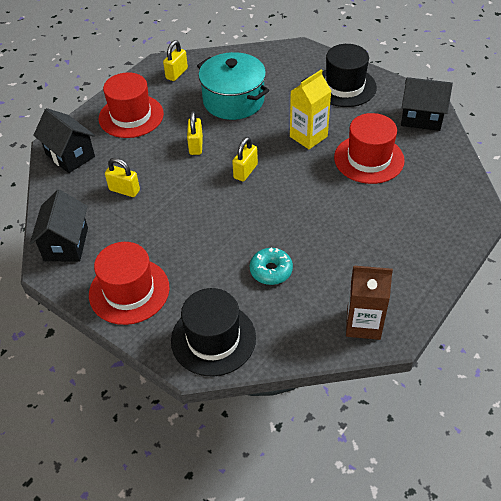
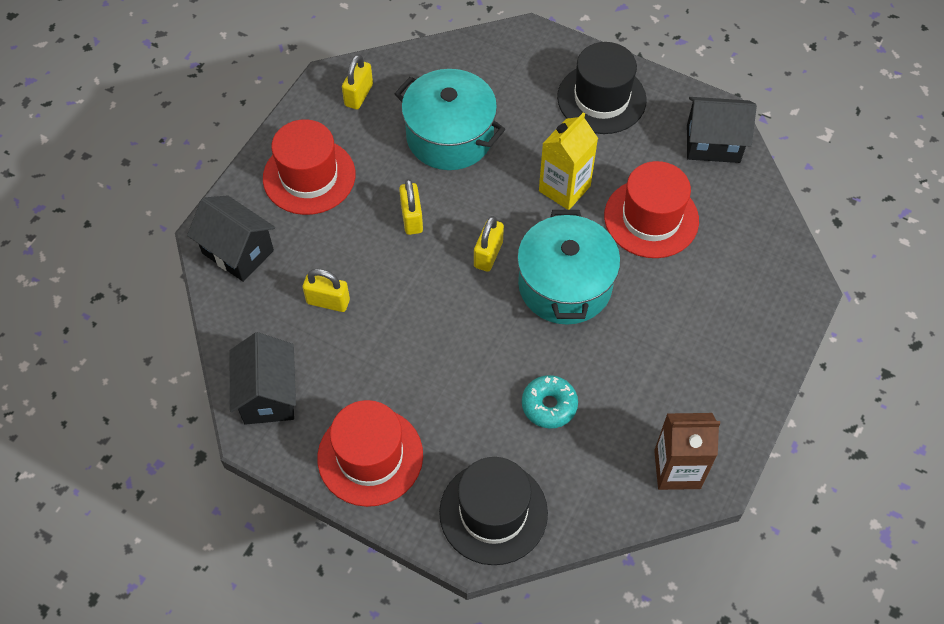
camera: 10 degrees left, 10 degrees up
(297, 194) = (565, 285): none -> turquoise pot

